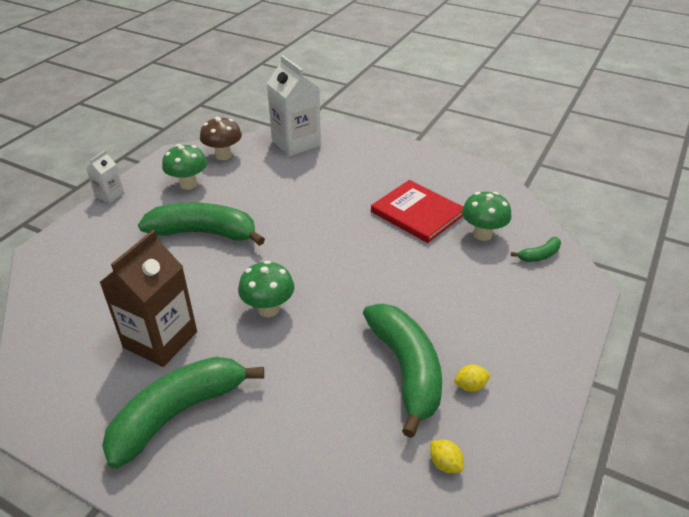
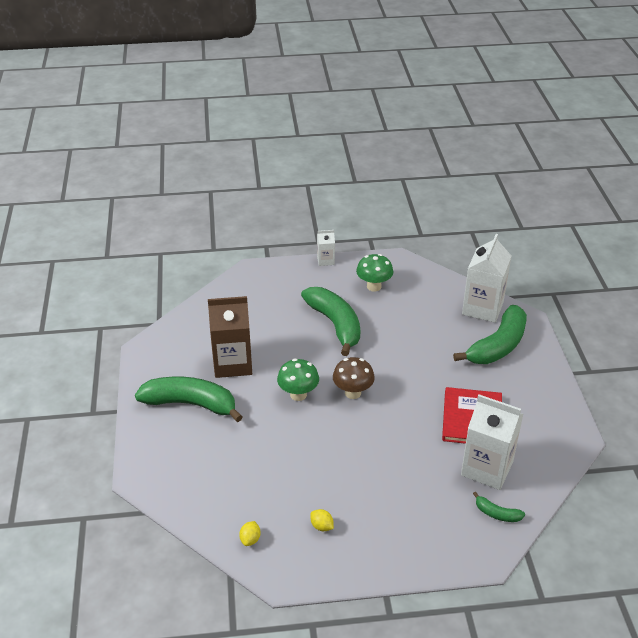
camera: 55 degrees right, 0 degrees up
(223, 155) = (423, 282): brown mushroom -> brown mushroom (353, 393)
(406, 370) = (307, 487): green banana -> green banana (498, 346)
(482, 234) = (487, 468): green mushroom -> white carton

